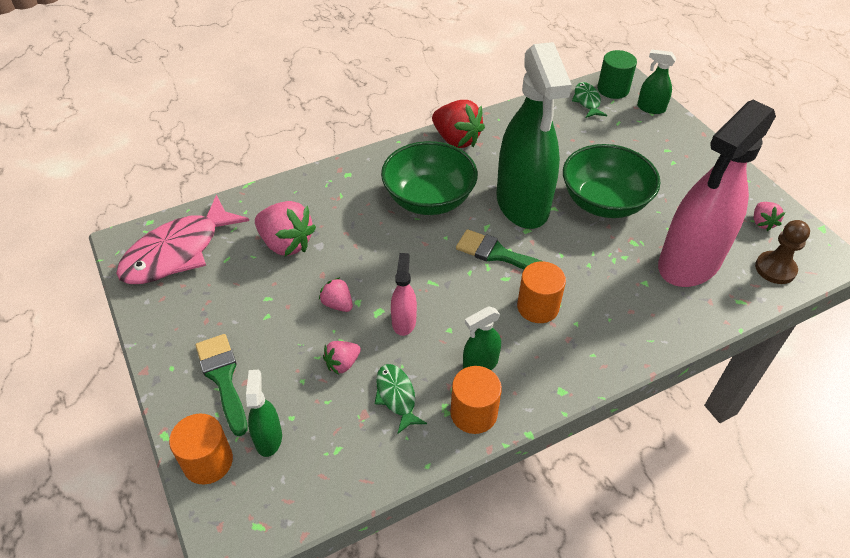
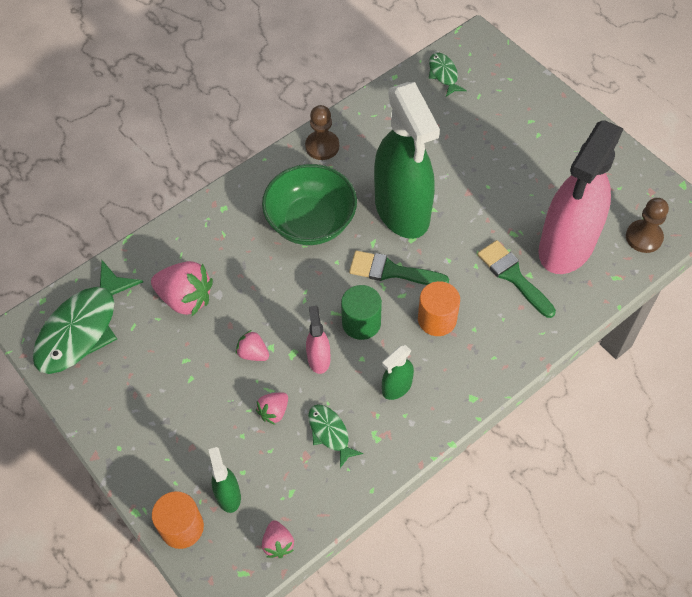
camera: 10 degrees left, 10 degrees up
(178, 252) = (83, 328): pink fish -> green fish
(223, 378) = (170, 448): green brush -> green brush (513, 276)
(456, 140) = (322, 146): red strawberry -> brown pawn
(473, 413) = (401, 435): orange cylinder -> none
(604, 202) = (479, 193): green bowl -> none
(613, 89) = (467, 54): green cylinder -> green cylinder (361, 323)
(650, 108) = (508, 72): green spray bottle -> none
(762, 223) = (628, 189): pink strawberry -> pink strawberry (278, 544)

